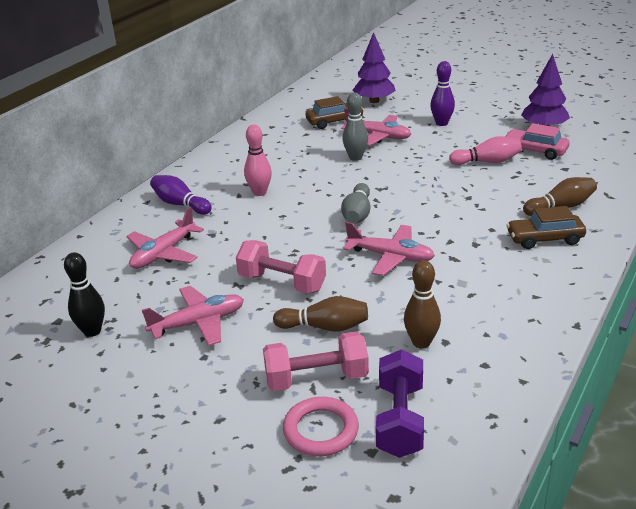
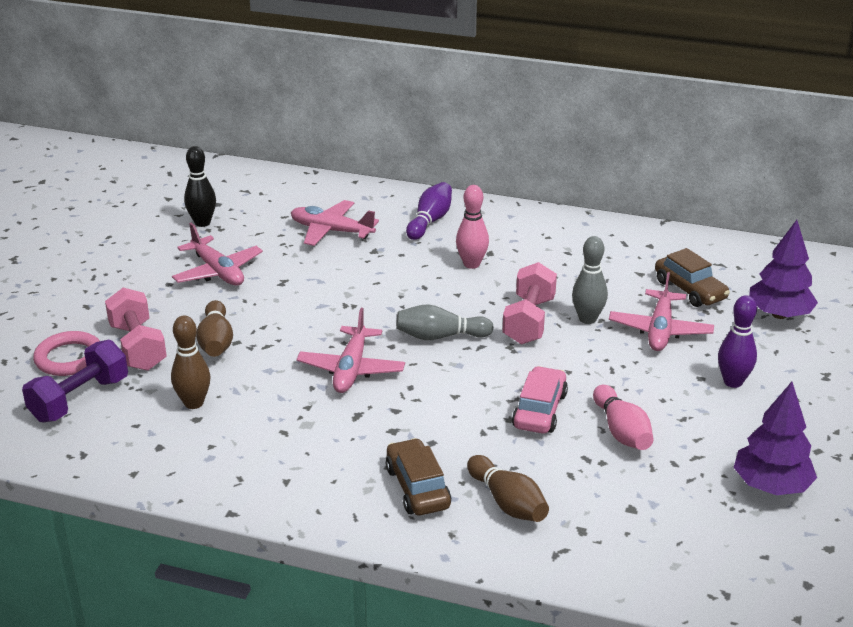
camera: 75 degrees right, 0 degrees up
(282, 283) = (289, 306): pink dumbbell -> pink dumbbell (529, 321)
(400, 420) = (80, 399): purple dumbbell -> purple dumbbell turned 45 degrees counterclockwise
(535, 151) = (679, 477): pink car -> pink car (539, 410)

